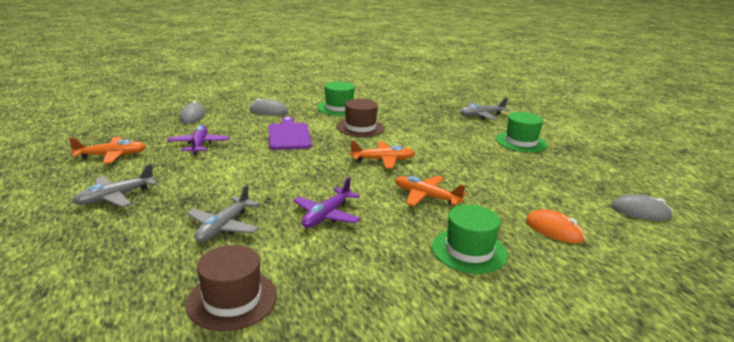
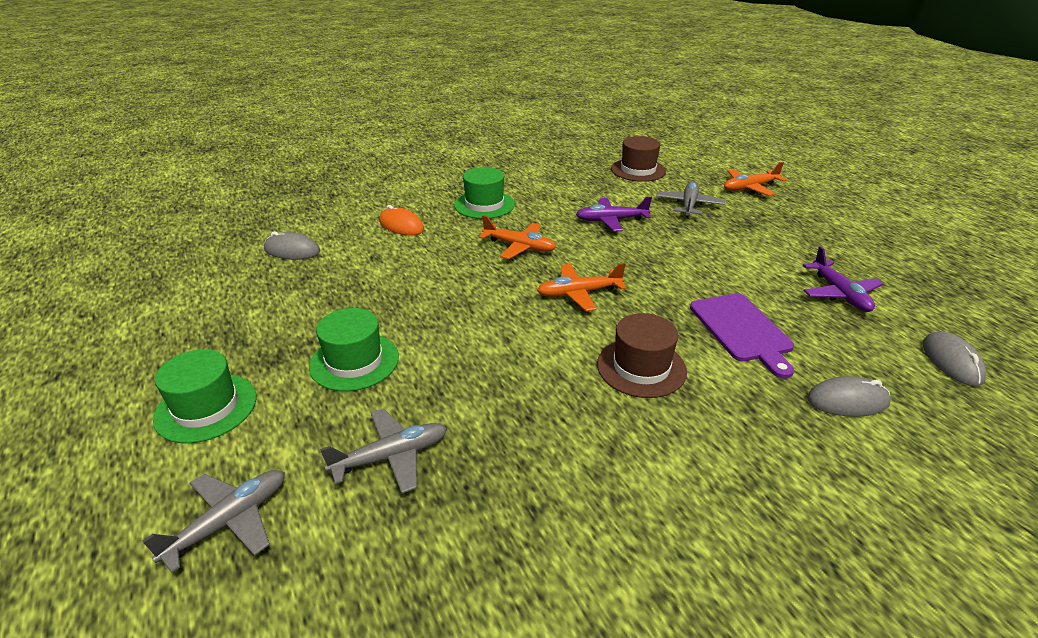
camera: 175 degrees right, 10 degrees up
(112, 155) = (909, 264): orange plane -> orange plane (749, 188)
(115, 197) = (814, 220): grey plane -> grey plane (229, 522)
(326, 215) = (611, 220): purple plane -> purple plane turned 120 degrees counterclockwise
(339, 108) = (721, 441): green hat -> green hat (206, 407)

